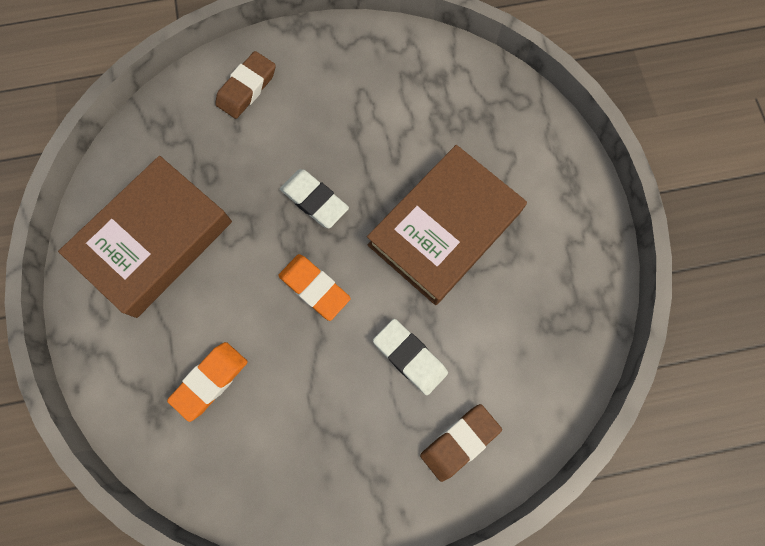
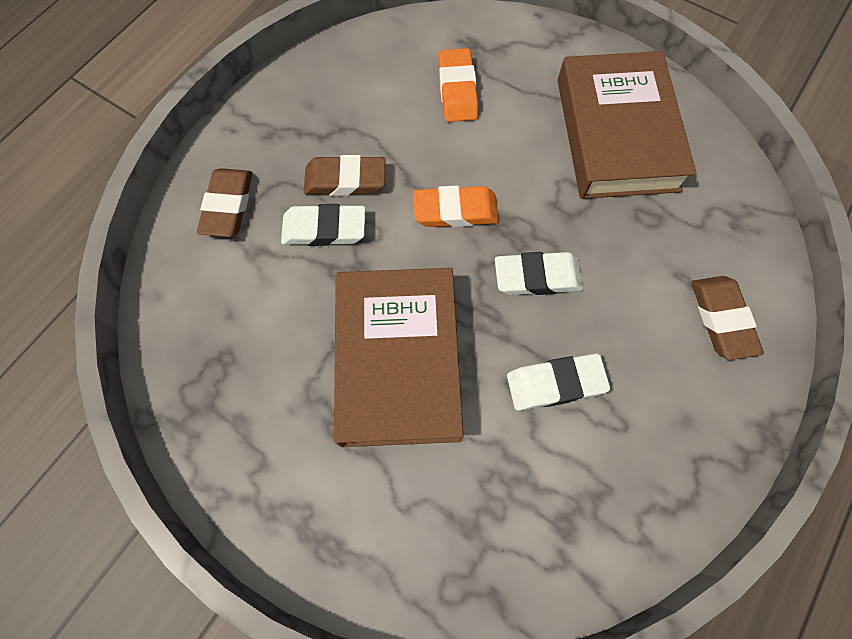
camera: 135 degrees right, 5 degrees down
(361, 382) = (345, 180): none -> brown eraser
(372, 139) = (555, 384): none -> white eraser

